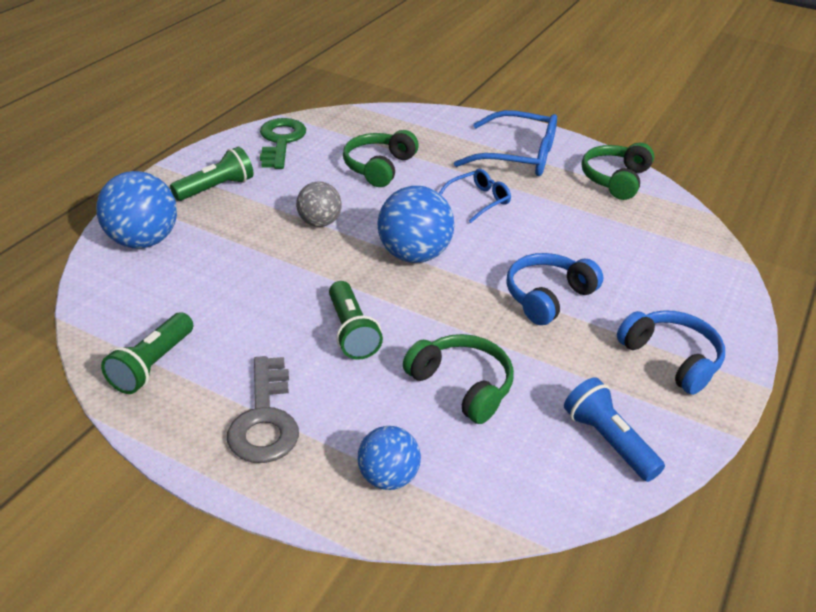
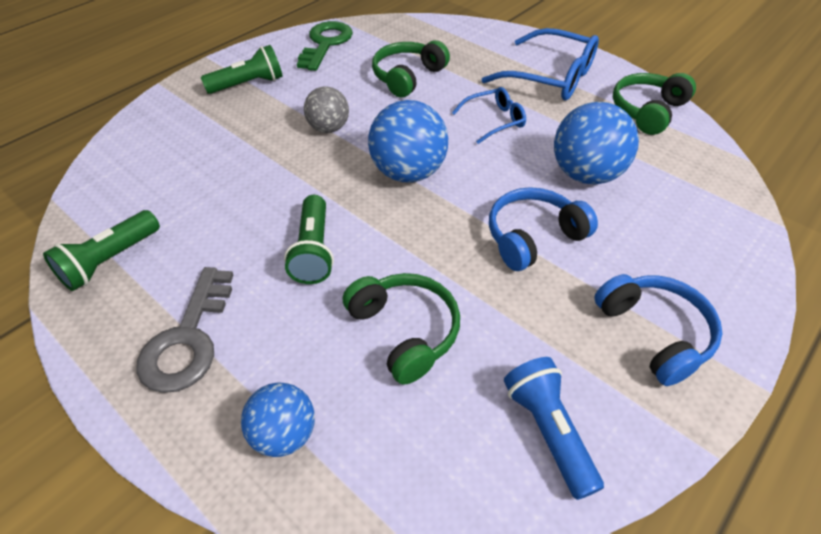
camera: 15 degrees right, 10 degrees up
(143, 241) = (161, 130): blue ball -> blue ball (585, 174)

